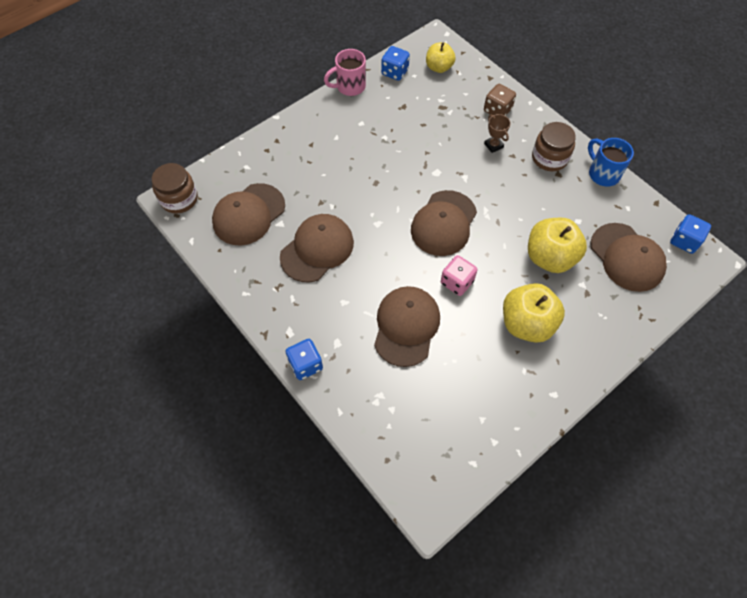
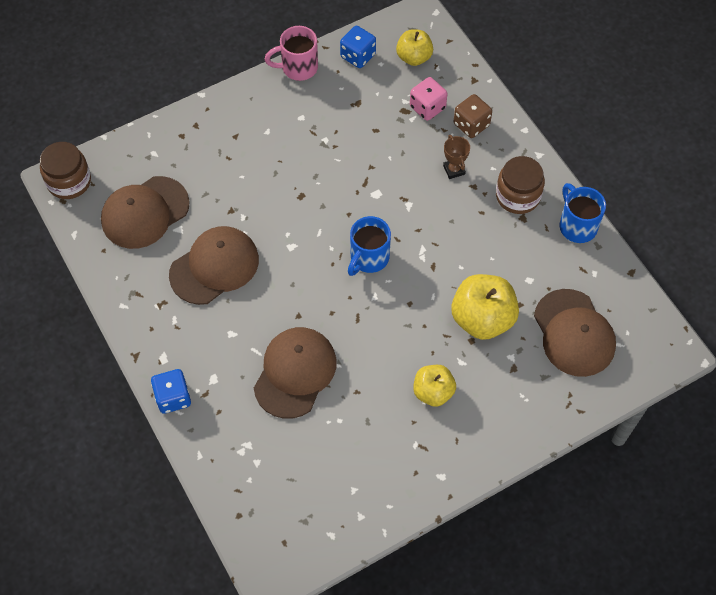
camera: 10 degrees right, 0 degrees up
(443, 223) = (368, 258): brown cap -> blue mug
(457, 282) = (366, 331): pink dice -> pink dice (427, 107)
(526, 323) = (433, 392): yellow apple -> yellow apple, size x0.62
(684, 241) = (649, 324): blue dice -> none

